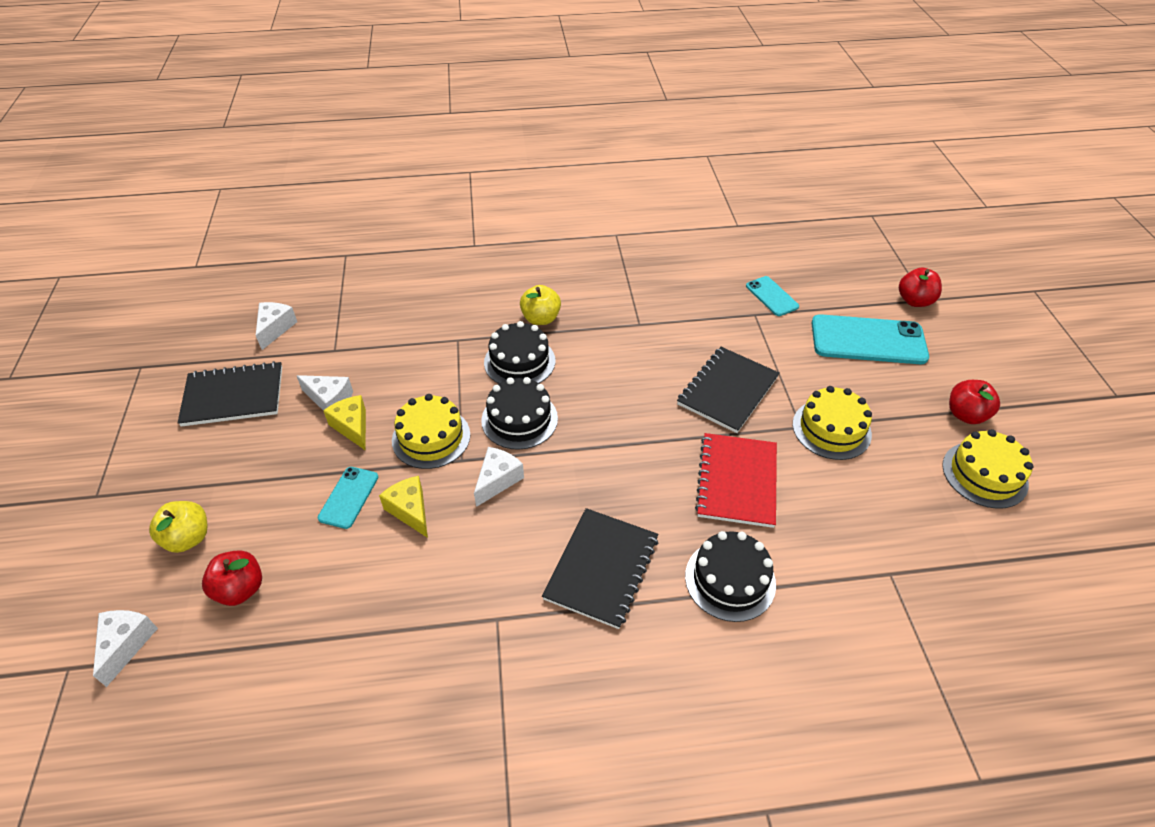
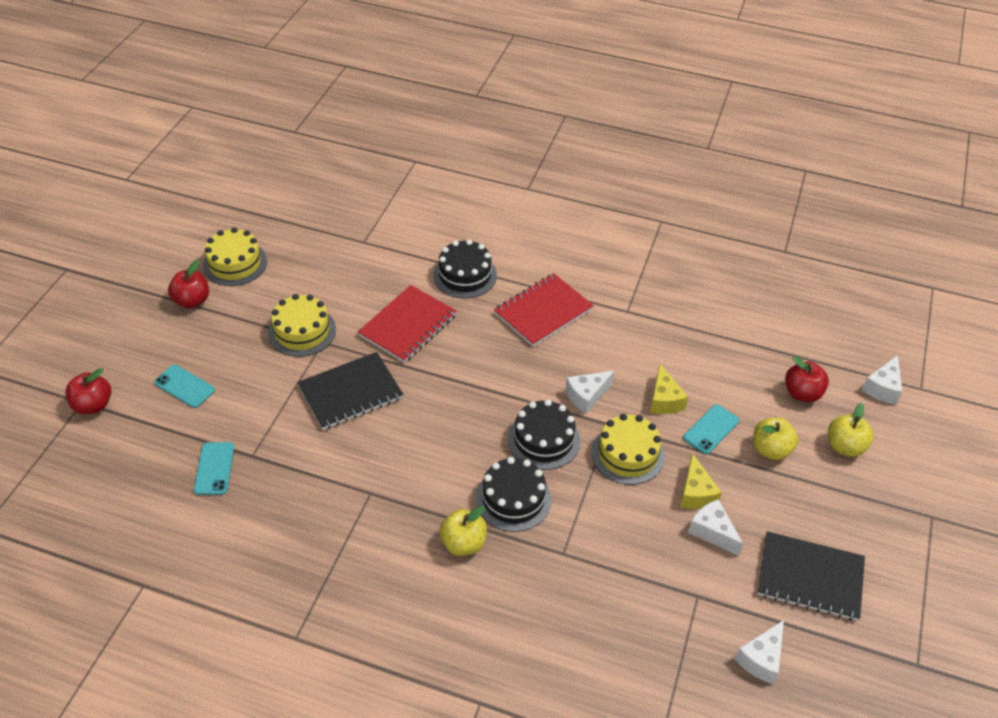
camera: 155 degrees left, 0 degrees up
(277, 500) = (770, 450): none -> yellow apple
(601, 568) = (543, 311): black notebook -> red notebook
(868, 340) = (184, 386): turquoise phone -> turquoise phone, size x0.53

